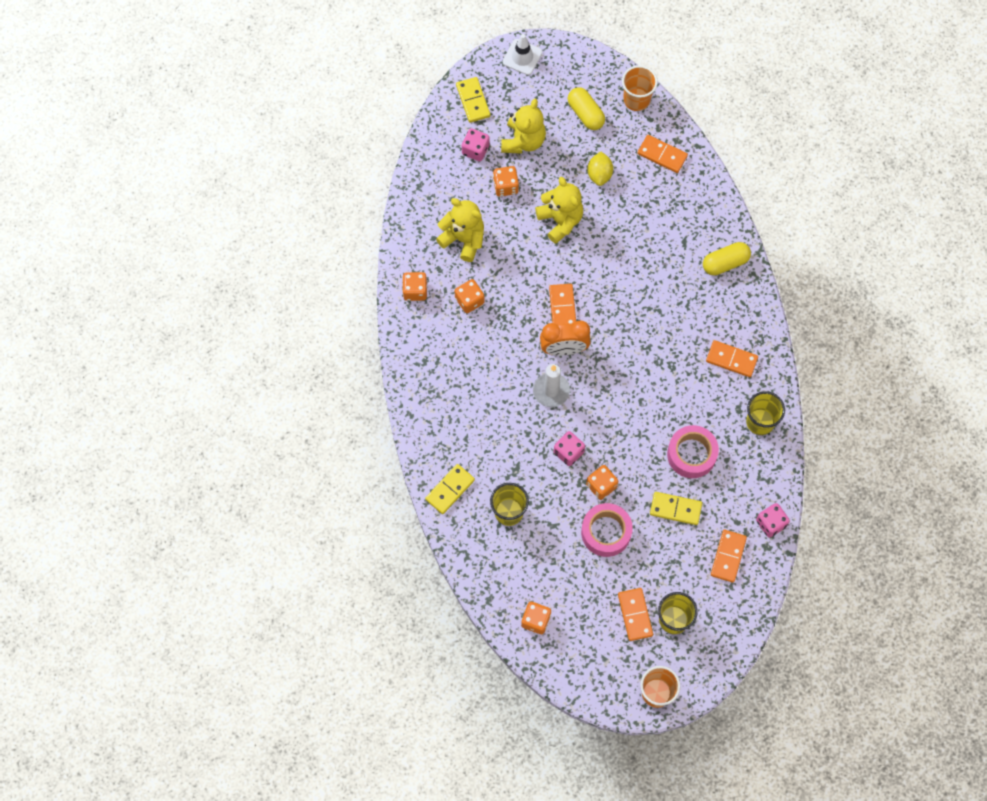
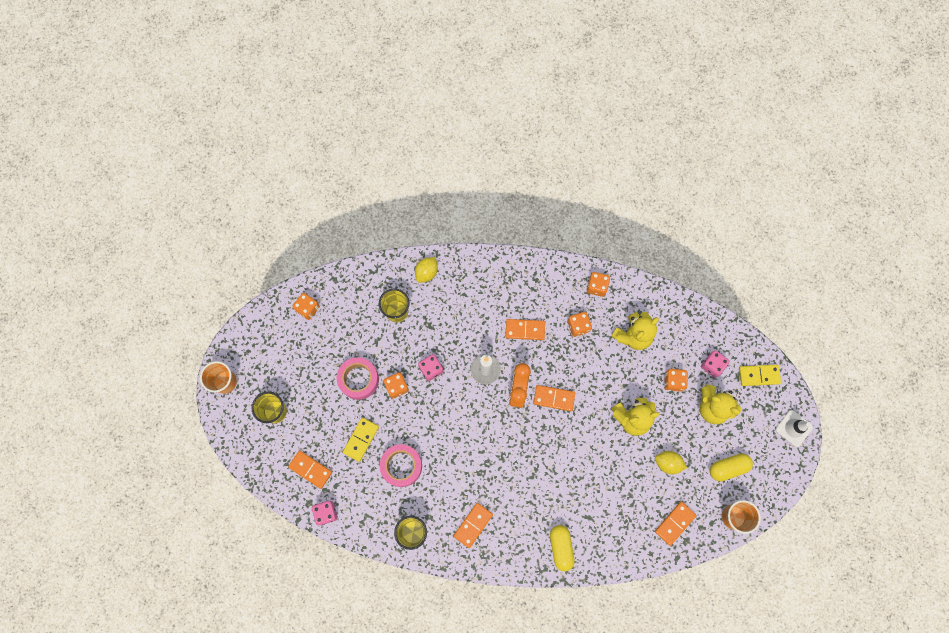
camera: 105 degrees right, 5 degrees up
(450, 490) = (427, 272): yellow domino -> yellow lemon
(635, 615) = (288, 383): orange domino -> orange domino (525, 330)

